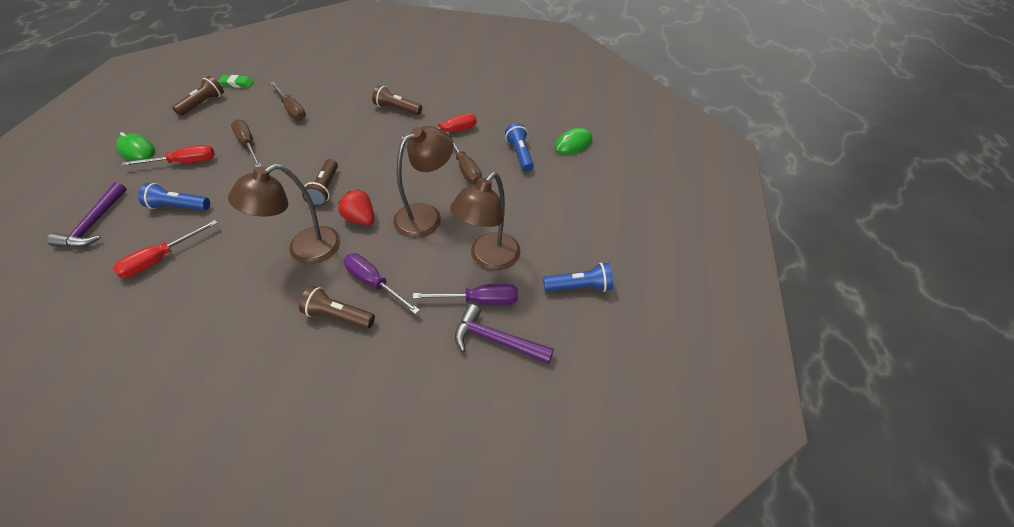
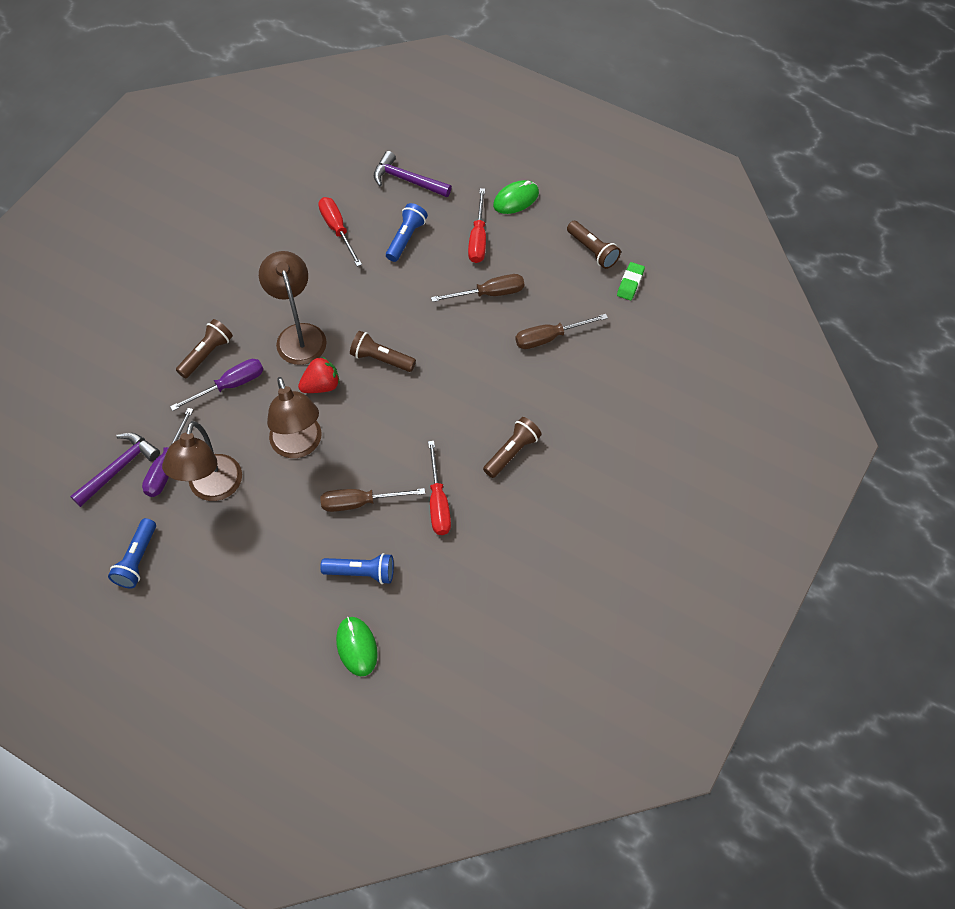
camera: 110 degrees right, 10 degrees up
(489, 258) = (212, 488): brown lamp -> brown lamp turned 135 degrees counterclockwise

